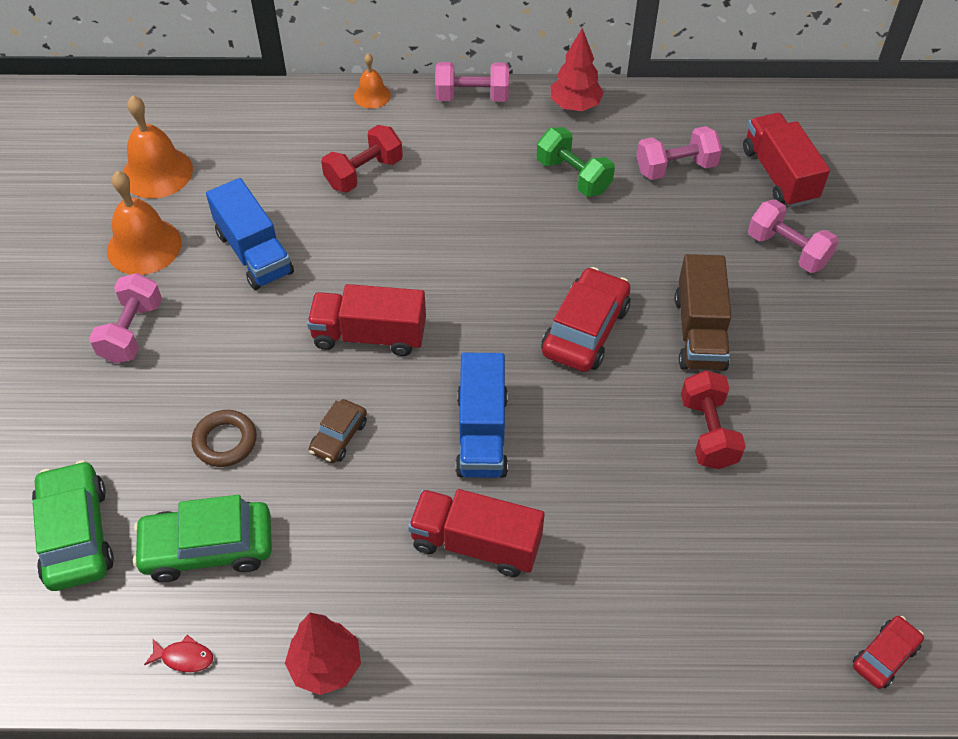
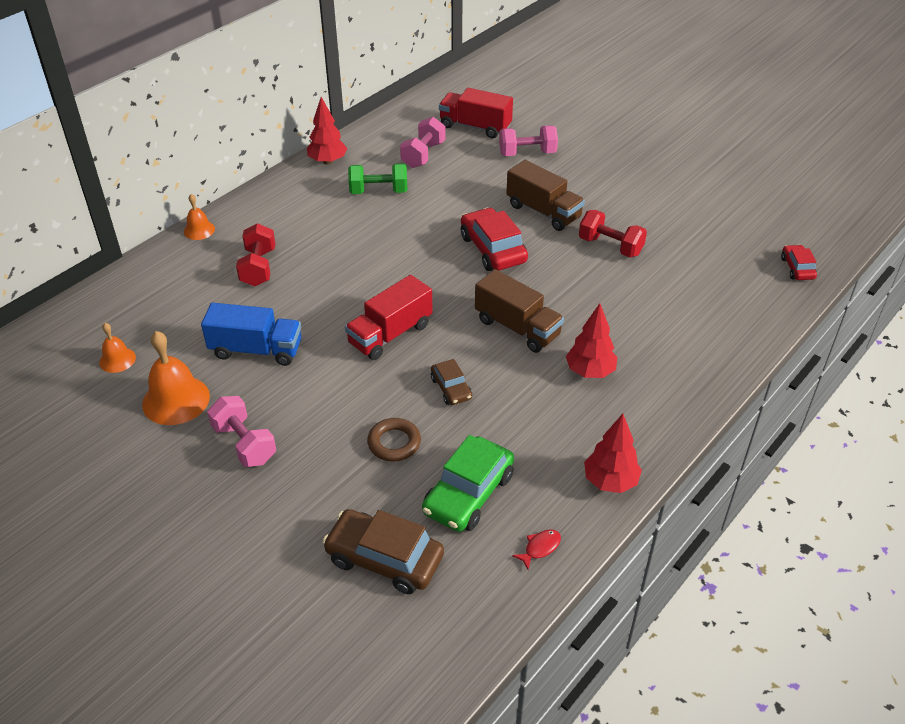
camera: 50 degrees left, 10 degrees down
(76, 534) = (384, 559): green car -> brown car
(157, 172) = (117, 360): orange bell -> orange bell, size x0.56
(472, 97) = (262, 193): pink dumbbell -> none
(476, 543) = (590, 372): red truck -> red tree
(482, 433) = (517, 328): blue truck -> brown truck

